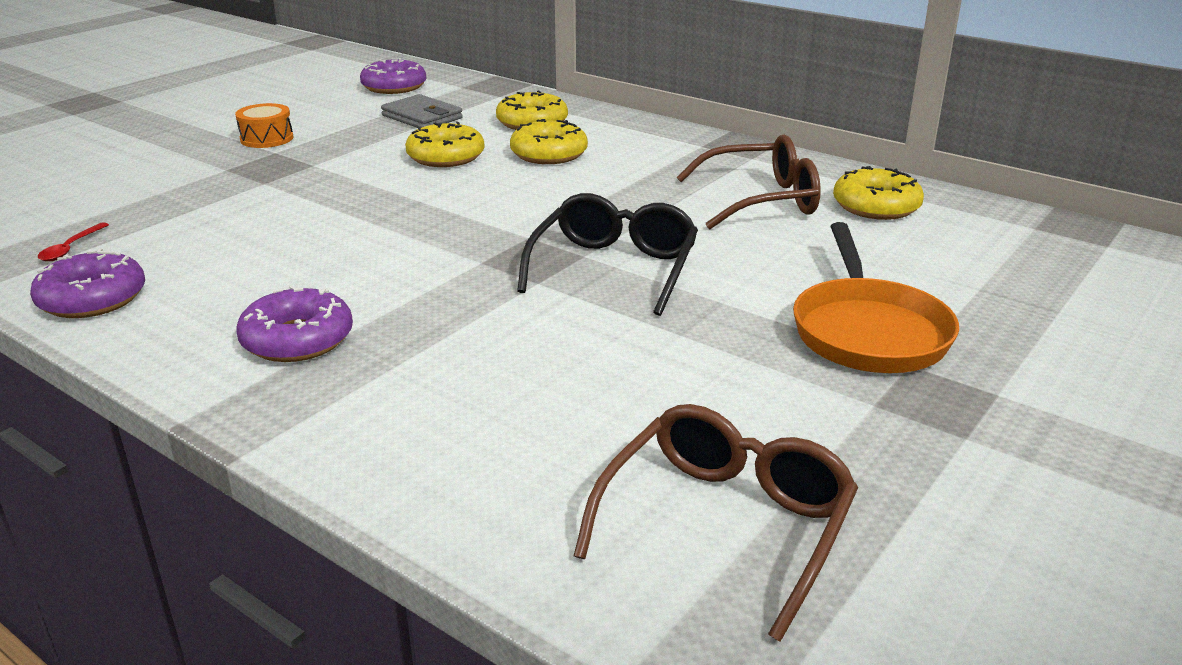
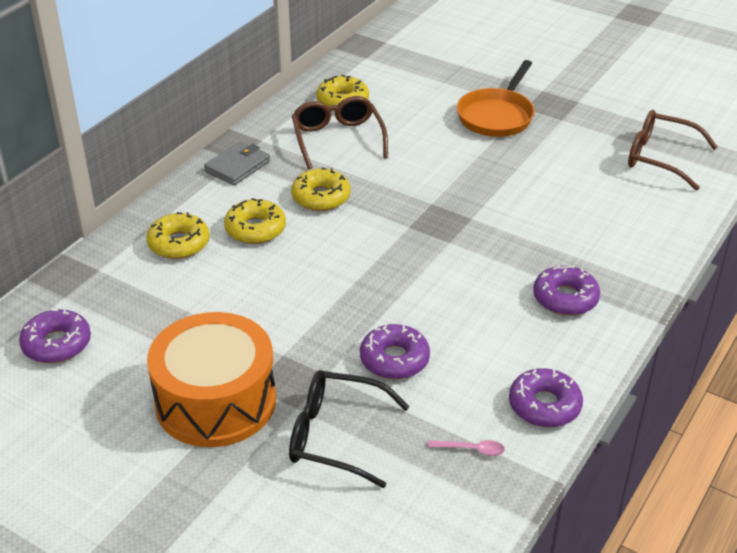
camera: 95 degrees left, 10 degrees up
(71, 248) = (471, 449): red spoon -> pink spoon
(259, 216) = (394, 359): none -> purple donut
(267, 138) = (216, 401): orange drum -> orange drum, size x2.40
(422, 117) = (158, 309): grey wallet -> grey wallet (237, 166)
(446, 157) = (262, 281): yellow donut -> yellow donut (321, 197)
(614, 268) = (447, 191): black glasses -> black glasses (335, 436)
(868, 331) = (497, 116): orange pan -> orange pan turned 120 degrees clockwise

